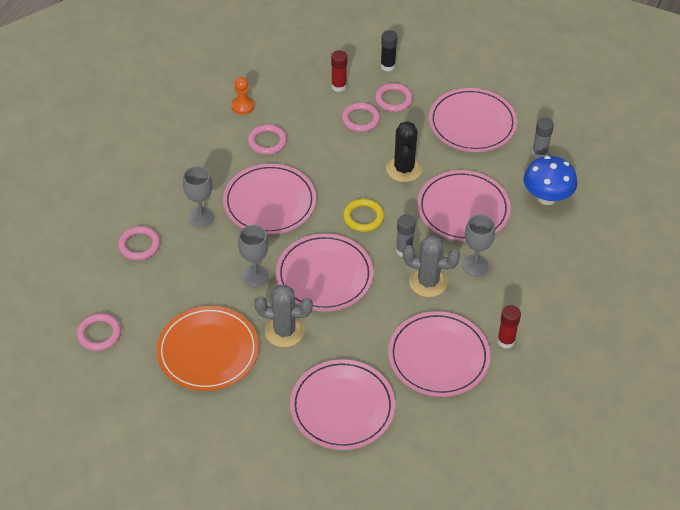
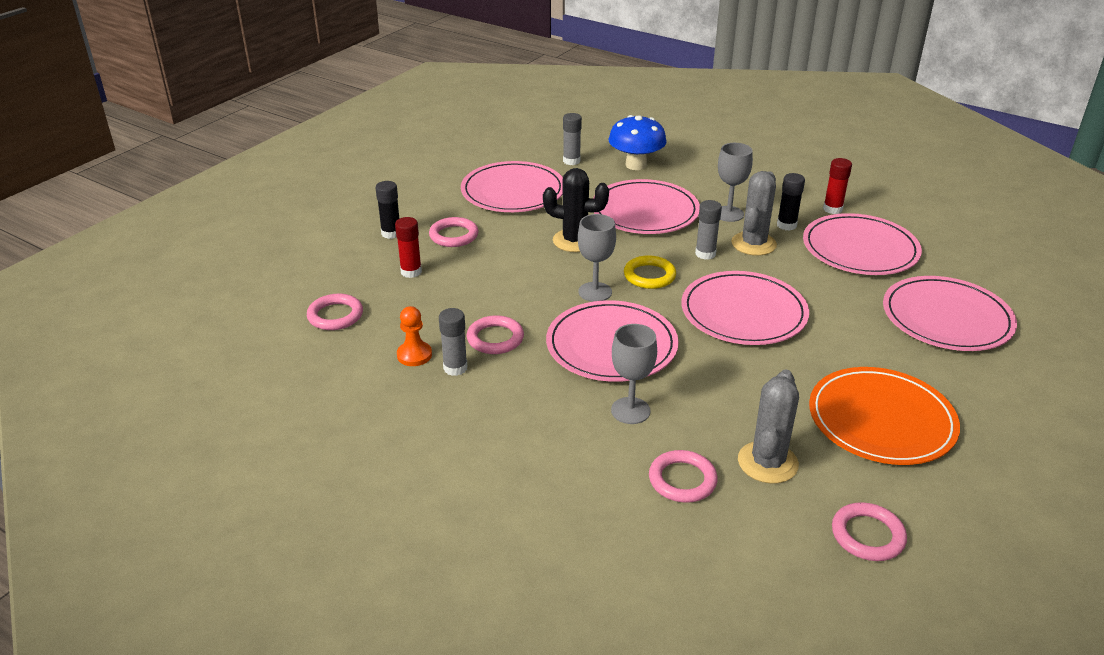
camera: 80 degrees left, 15 degrees down
(232, 127) = (455, 368): none -> grey glue stick
(255, 276) = (744, 368): grey goblet -> grey goblet (595, 292)
(284, 331) = (838, 351): grey cactus -> grey cactus (767, 462)
(360, 119) = (479, 261): pink ring -> pink ring (335, 315)
(466, 305) = (786, 225): none -> black glue stick

